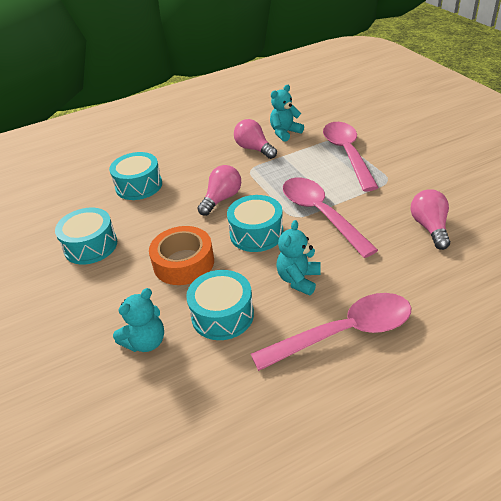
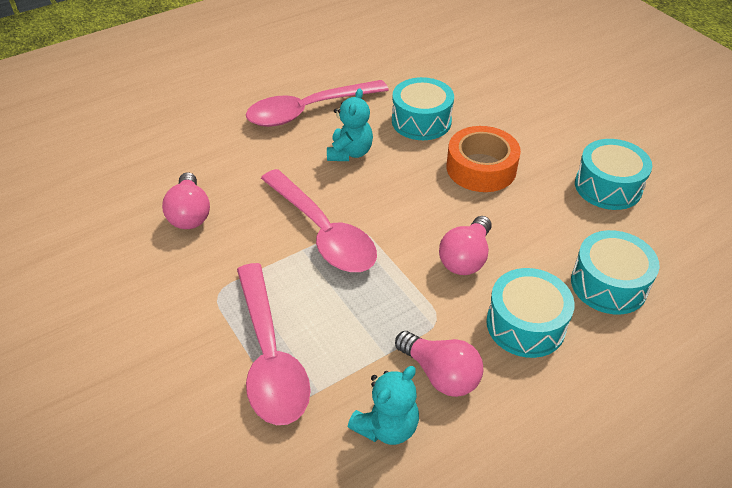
camera: 170 degrees right, 5 degrees up
(146, 342) = (484, 100): turquoise teddy bear -> none
(256, 233) = (404, 204): turquoise drum -> turquoise drum (525, 324)

